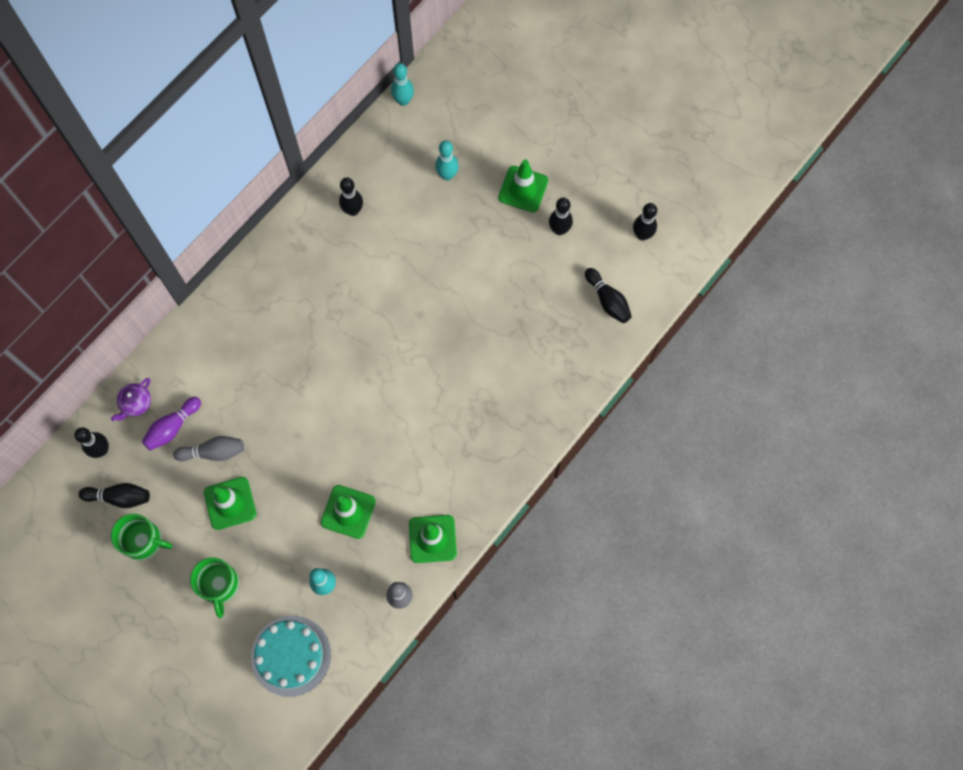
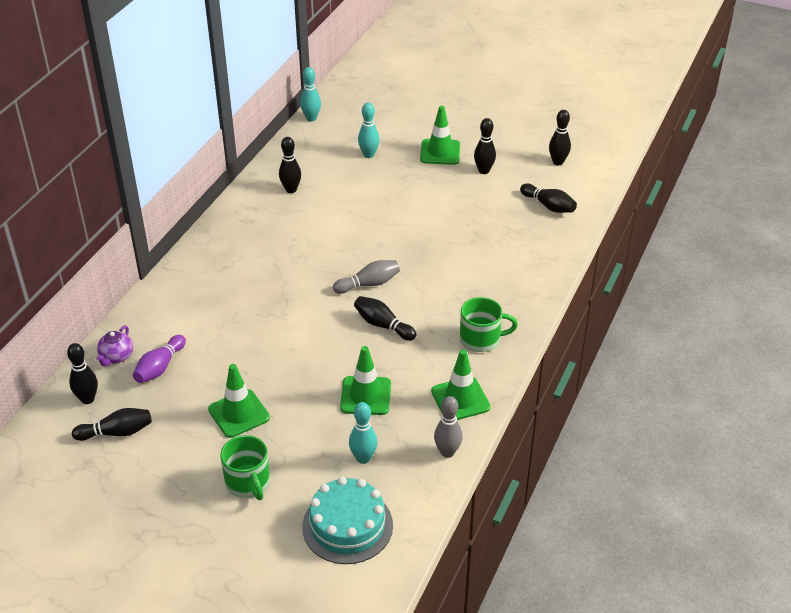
camera: 15 degrees left, 30 degrees down
(143, 541) = (153, 463): green mug -> green mug (481, 339)
(213, 452) = (209, 378): grey bowling pin -> grey bowling pin (369, 284)
(390, 427) = (383, 325): none -> black bowling pin

